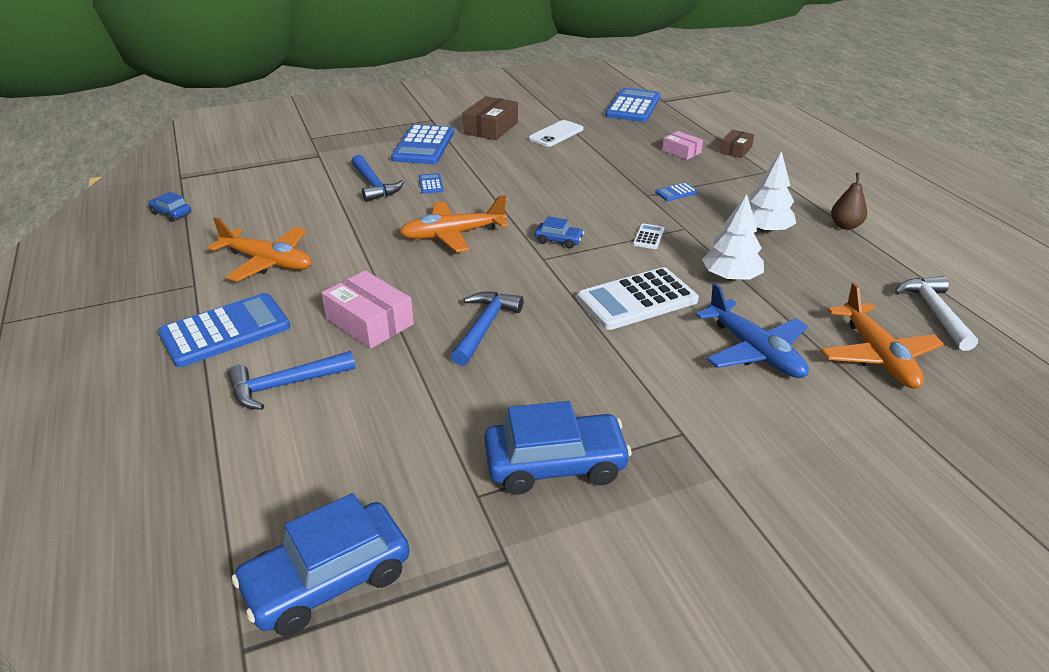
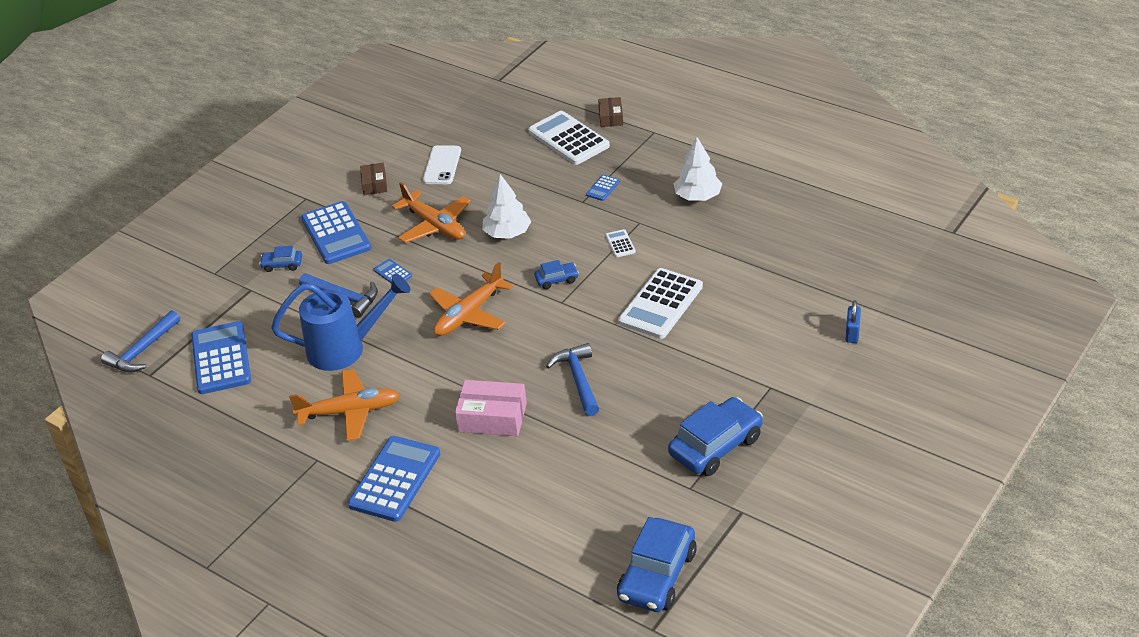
camera: 30 degrees left, 5 degrees up
(171, 213) = (198, 412): blue car -> blue car (282, 265)
(285, 385) = (491, 491): blue hammer -> blue hammer (142, 350)
(327, 218) = (345, 349): none -> blue watering can
(491, 128) = (374, 184): brown box -> brown box, size x0.60
(633, 106) = (478, 99): blue calculator -> blue calculator (221, 358)
(681, 151) = (568, 139): pink box -> white calculator
(730, 277) = (707, 253): white tree -> white tree (507, 233)
(754, 351) = (768, 307): blue plane -> none
(840, 423) = (852, 333): none -> blue padlock
(845, 226) = (750, 165): brown pear -> none
(877, 356) = (842, 272): orange plane -> orange plane (435, 225)
(934, 312) = (855, 219): white hammer -> none

